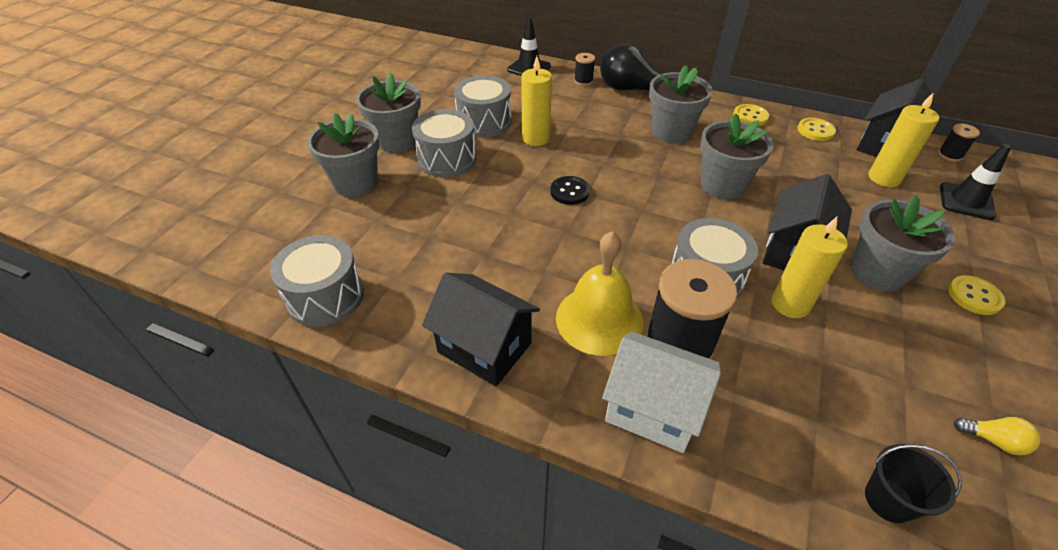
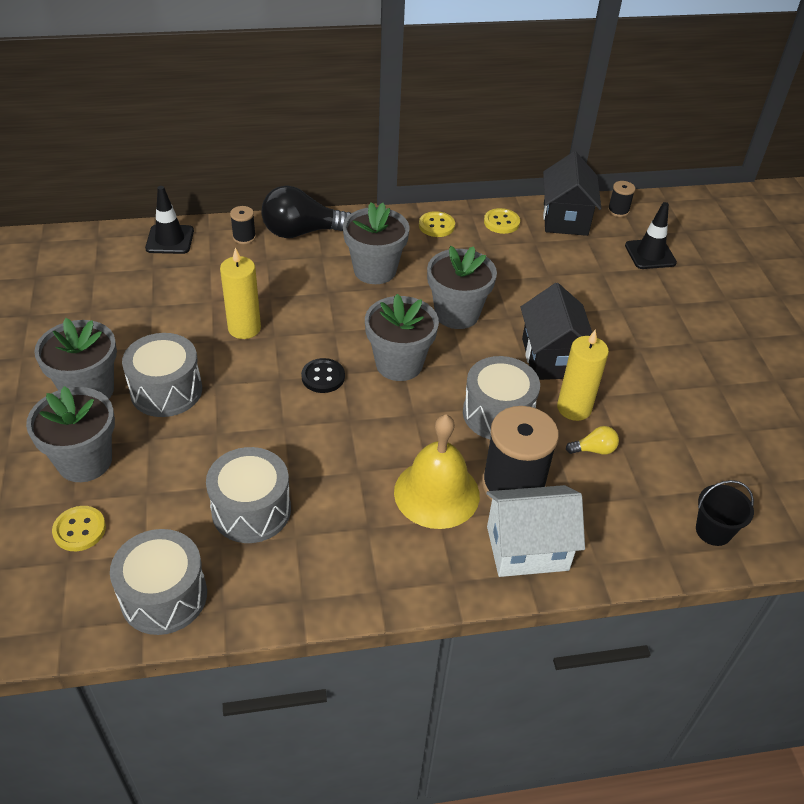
camera: 35 degrees left, 0 degrees up
(484, 122) = (172, 329): grey drum -> grey drum (251, 510)
(484, 347) = (358, 567): black house -> none
(877, 272) = (620, 350): grey flower pot -> grey flower pot (399, 364)
(884, 178) = (581, 254): yellow candle -> none
(974, 296) = (693, 342): yellow button -> yellow button (79, 530)
(993, 440) = (752, 454): yellow light bulb -> yellow light bulb (594, 450)

